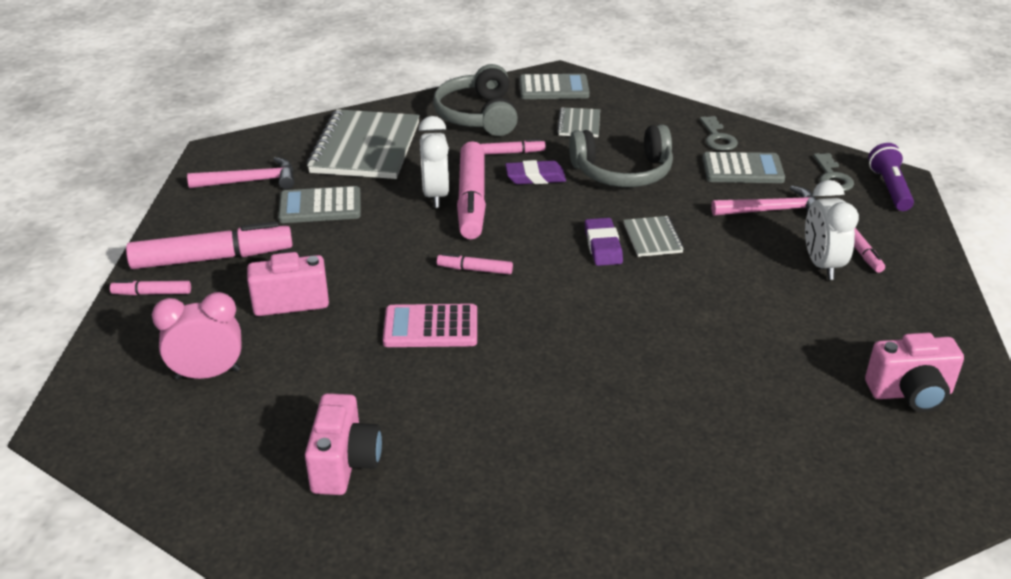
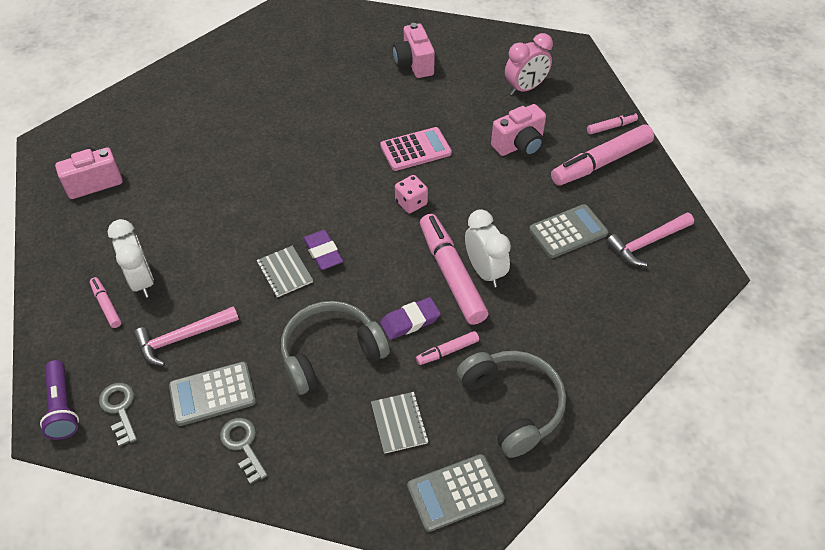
camera: 160 degrees right, 15 degrees up
(365, 148) = (587, 316): grey notebook -> none
(475, 269) = (411, 203): pink marker -> pink dice

